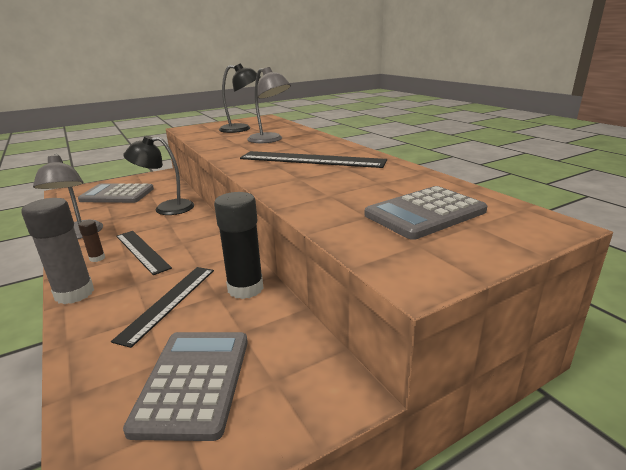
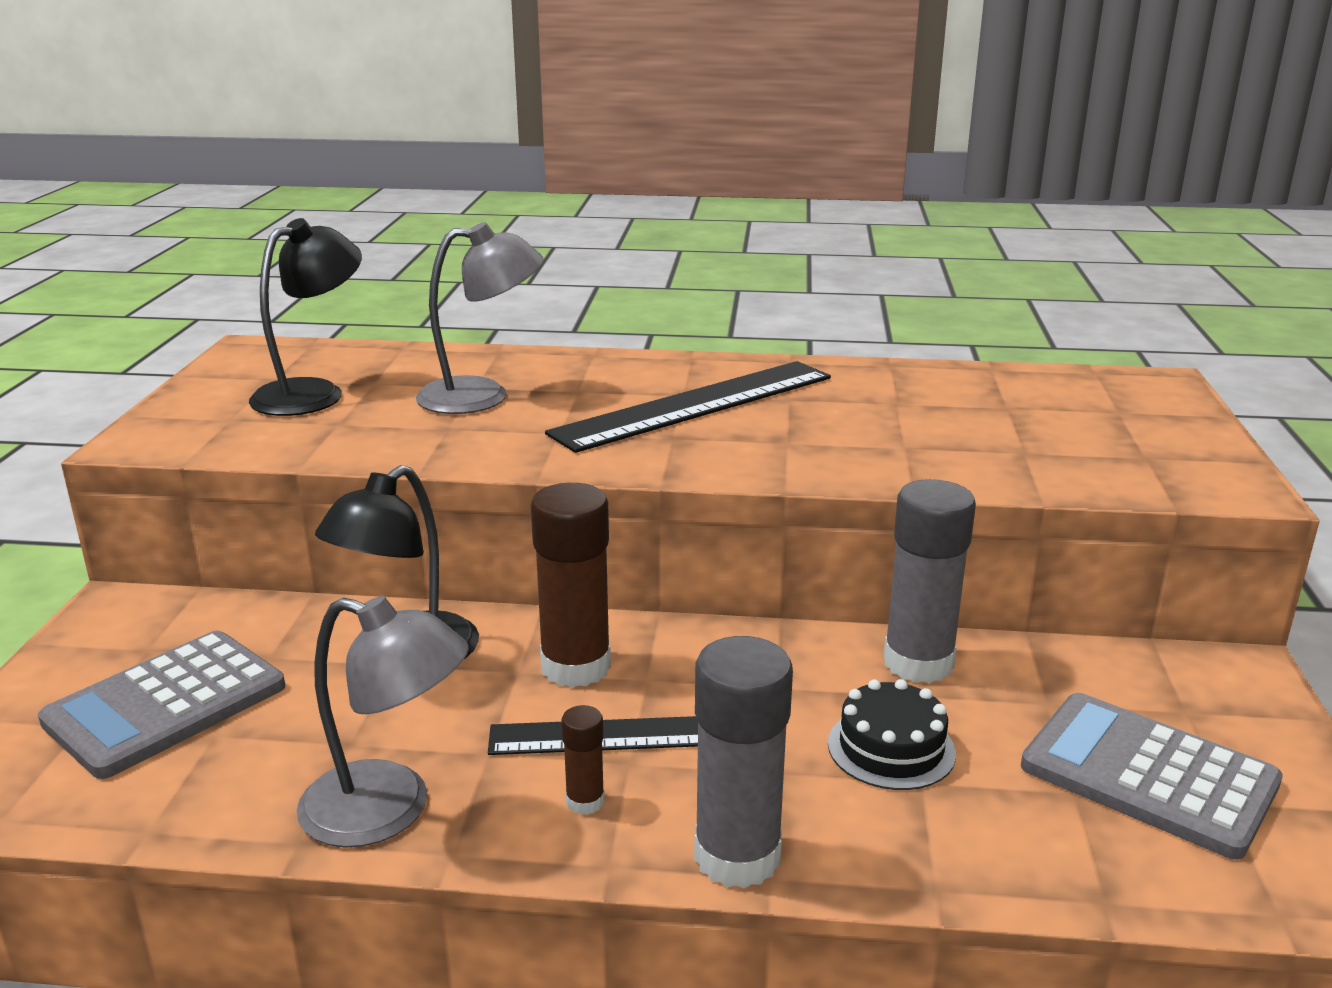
camera: 55 degrees left, 0 degrees up
(168, 302) = (891, 748): black ruler -> black cake
(180, 230) = (576, 667): none -> brown glue stick
(245, 288) = (918, 663): black glue stick -> grey glue stick
(425, 213) = (1053, 420): grey calculator -> none

